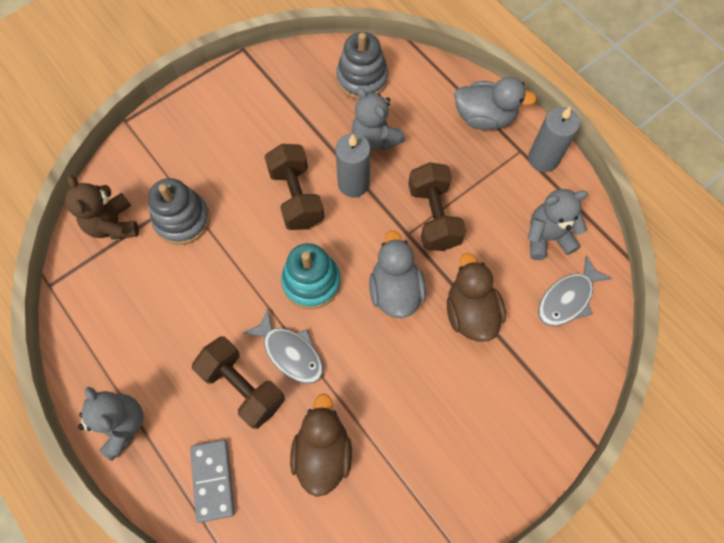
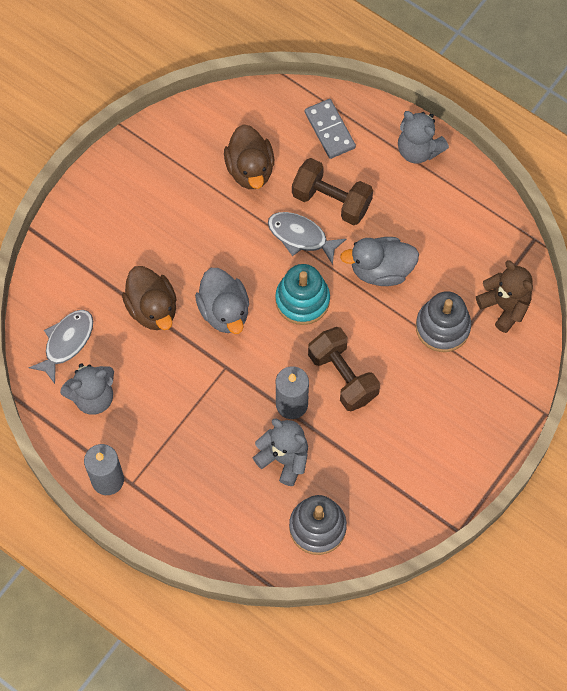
camera: 165 degrees right, 0 degrees up
(434, 217) = (205, 390): brown dumbbell -> none
(484, 118) = (176, 512): grey duck -> grey duck (381, 270)

